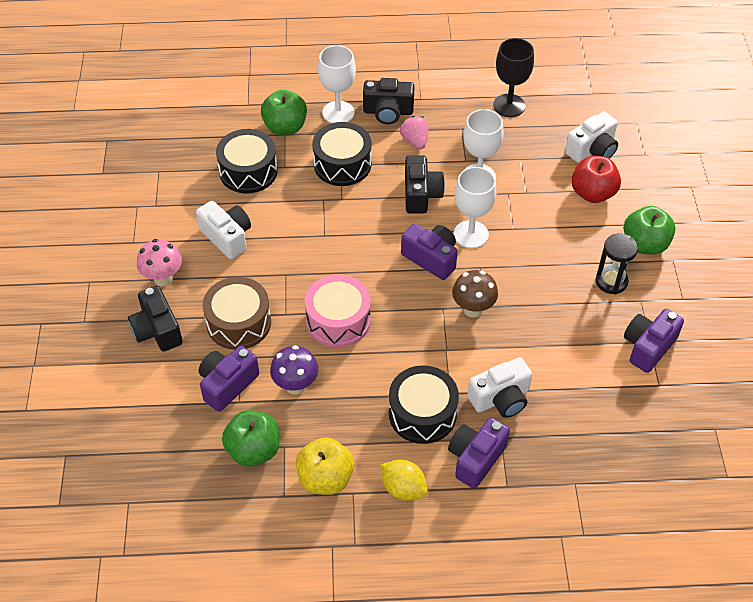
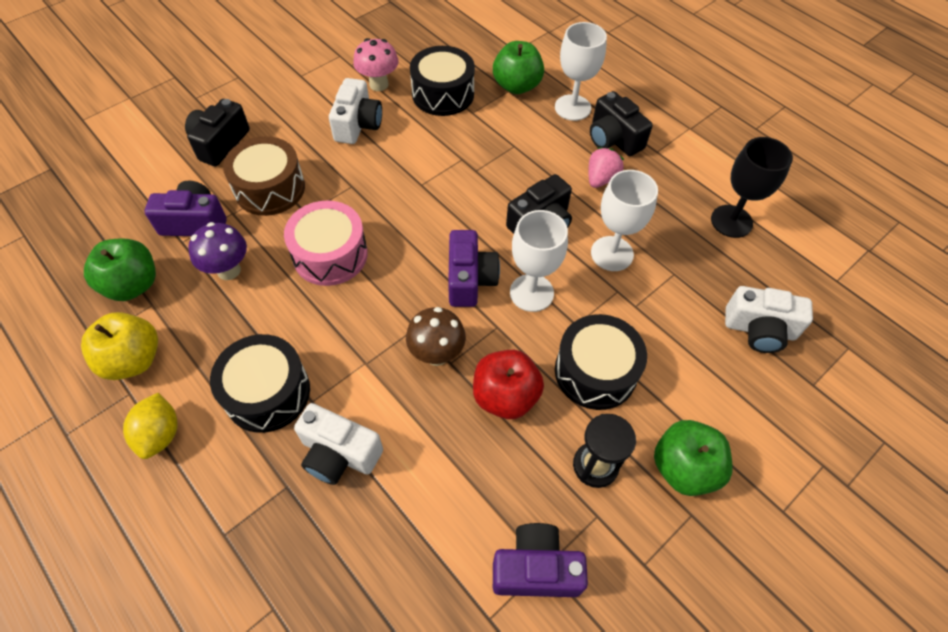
camera: 50 degrees right, 5 degrees up
(163, 278) = (278, 114): pink mushroom -> pink mushroom (379, 84)
(342, 164) = (516, 146): black drum -> black drum (595, 371)
(475, 458) = (242, 479): purple camera -> none
(592, 193) = (700, 367): red apple -> red apple (505, 396)

